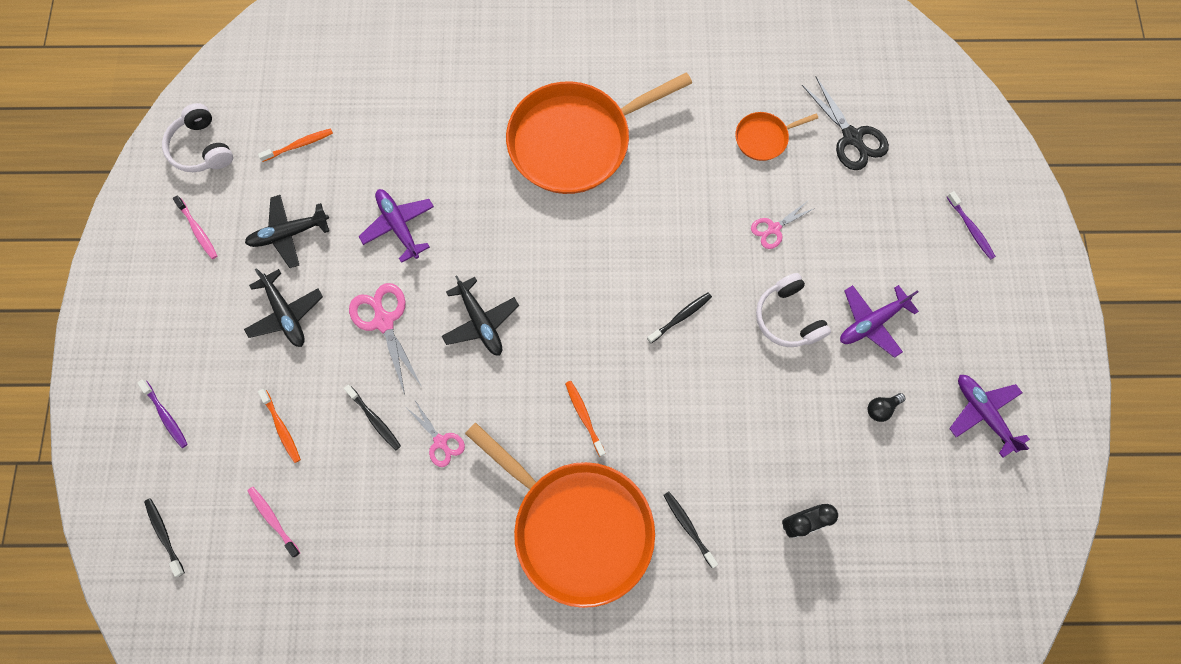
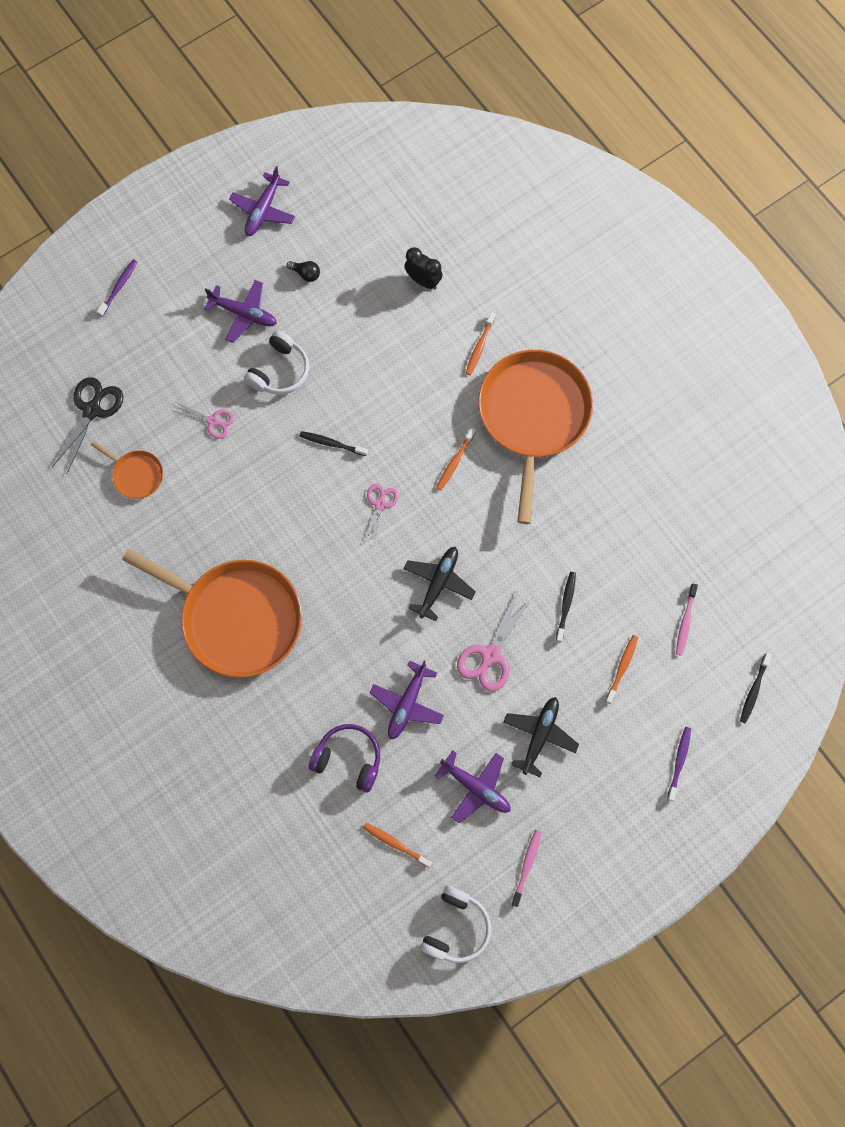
camera: 125 degrees left, 0 degrees up
(289, 233) = (476, 787): black plane -> purple plane
(392, 153) = (348, 758): none -> purple headphones
(440, 441) = (546, 547): pink scissors -> pink scissors (380, 504)
(688, 527) = (479, 347): black toothbrush -> orange toothbrush

